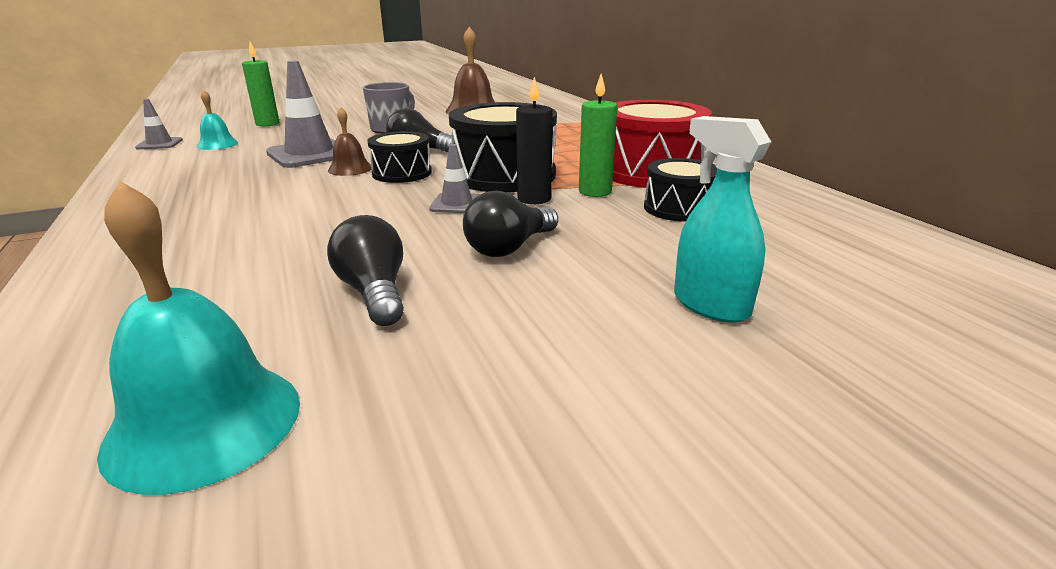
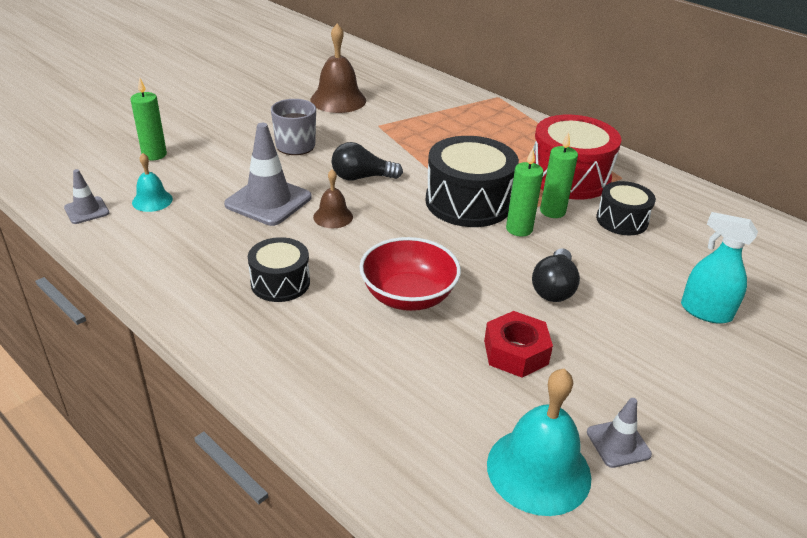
camera: 25 degrees left, 10 degrees up
(329, 227) = (408, 296): none -> red bowl
(374, 293) = (516, 352): black light bulb -> red nut
(402, 173) = (384, 215): black drum -> black drum (280, 282)
(456, 204) = (470, 247): grey traffic cone -> grey traffic cone (618, 443)
(534, 199) = (519, 229): black candle -> green candle

